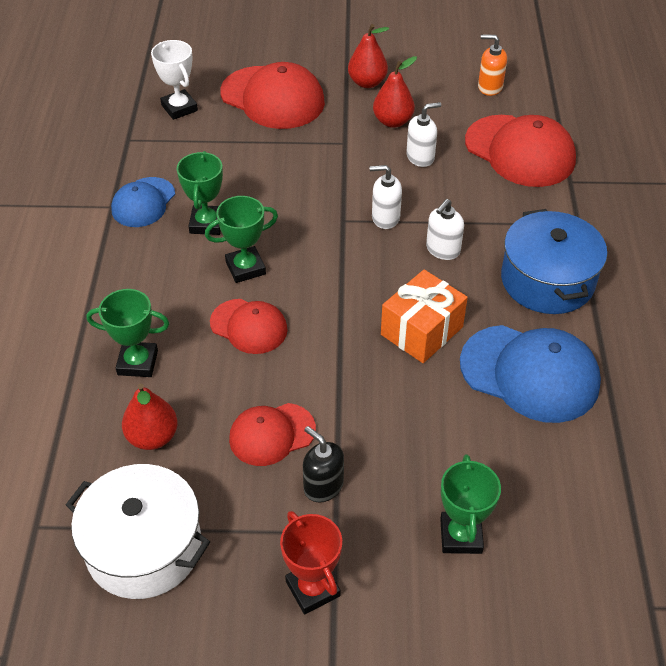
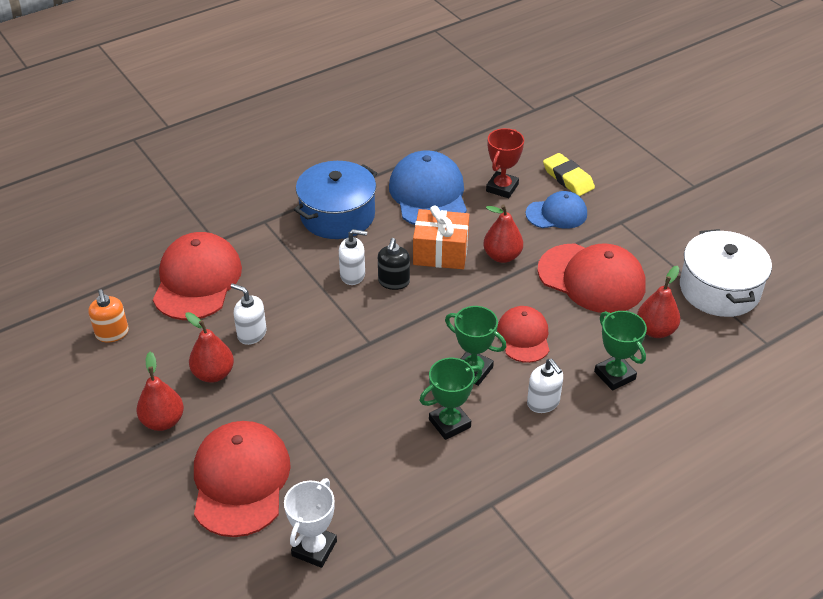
camera: 125 degrees left, 5 degrees down
(143, 202) = (465, 483): blue cap -> blue cap (556, 214)
(272, 434) = (591, 278): red cap -> red cap, size x1.68
(313, 589) = (659, 215): red trophy -> red trophy (502, 188)
(323, 486) = (599, 240): black soap dispenser -> black soap dispenser (394, 282)
(373, 378) = (502, 256): none -> red pear
(385, 218) = (345, 320): white soap dispenser -> white soap dispenser (543, 402)
(461, 536) = (568, 178): green trophy -> yellow eraser

